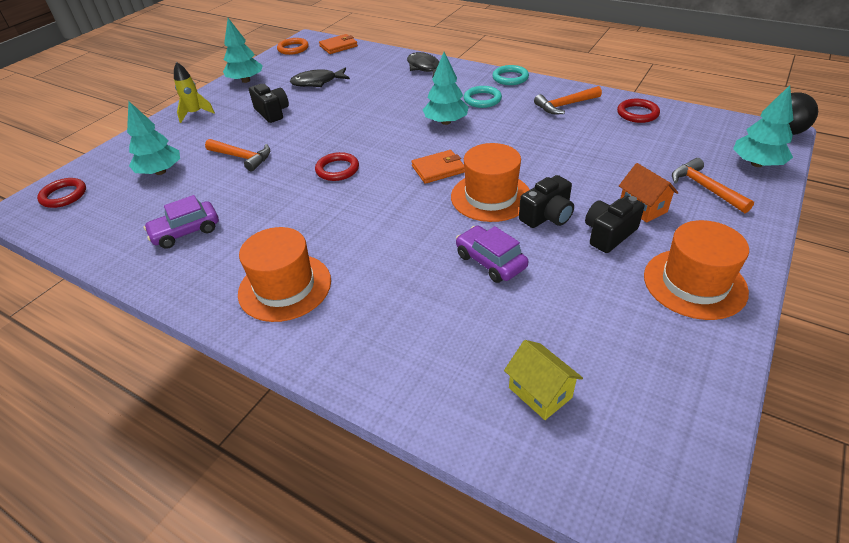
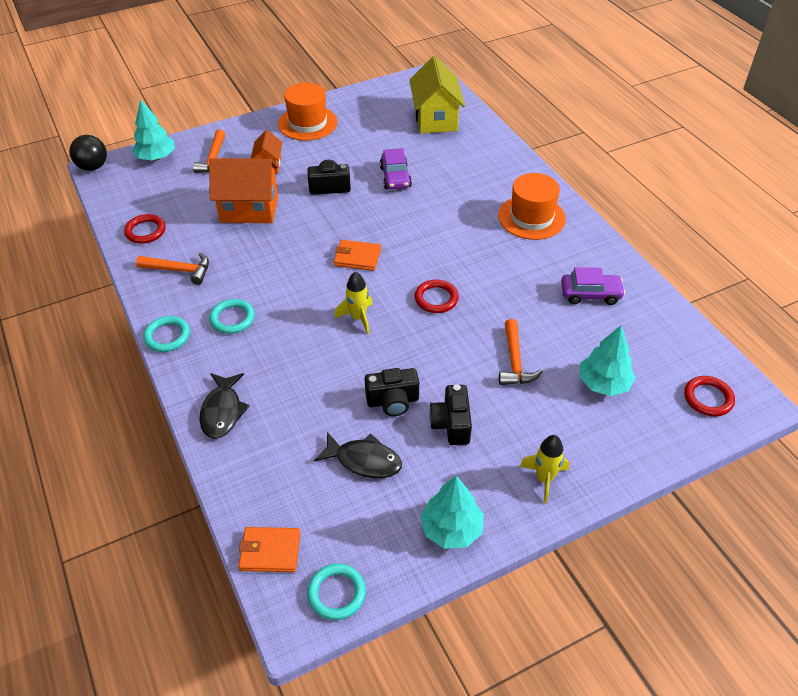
camera: 150 degrees left, 5 degrees up
(242, 157) = (515, 361): orange hammer -> orange hammer turned 150 degrees counterclockwise
(293, 48) = (336, 593): orange ring -> turquoise ring
(391, 134) = (358, 318): none -> yellow rocket
(446, 122) = (297, 306): turquoise tree -> none
(491, 196) = (347, 216): orange hat -> none
(540, 392) = (435, 119): yellow house -> yellow house, size x1.81
(588, 162) = (249, 209): none -> orange house
(609, 234) = (311, 161): black camera -> black camera (393, 401)

